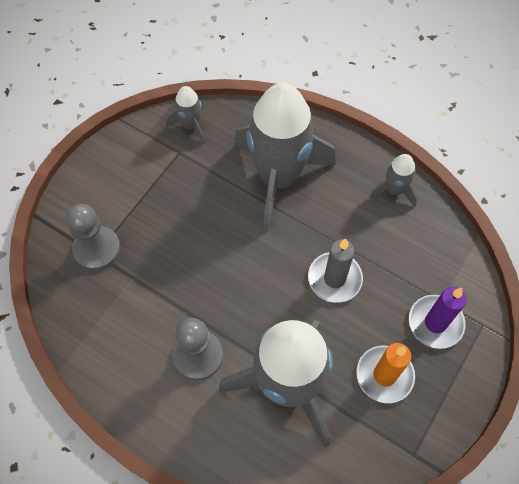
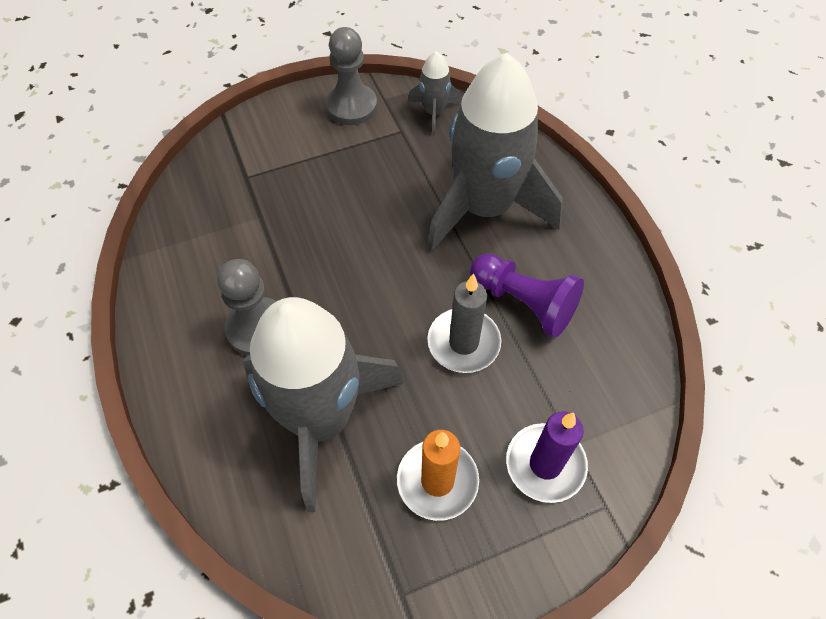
camera: 35 degrees right, 5 degrees down
(97, 249) = (250, 173): grey pawn -> grey pawn (351, 106)
(350, 228) = (524, 303): none -> purple pawn
(394, 190) = (608, 292): grey rocket -> none

